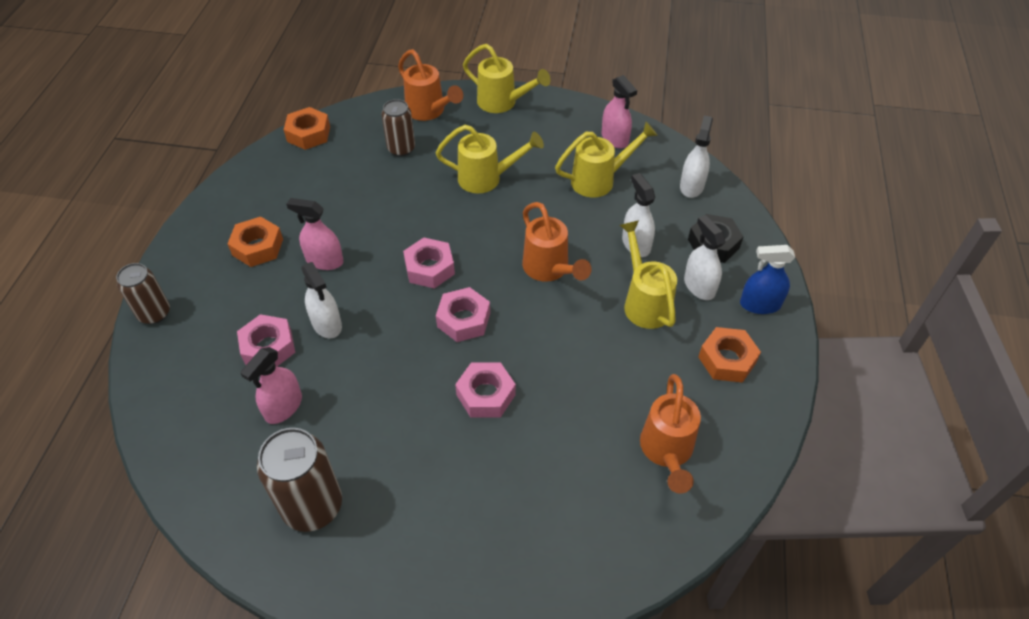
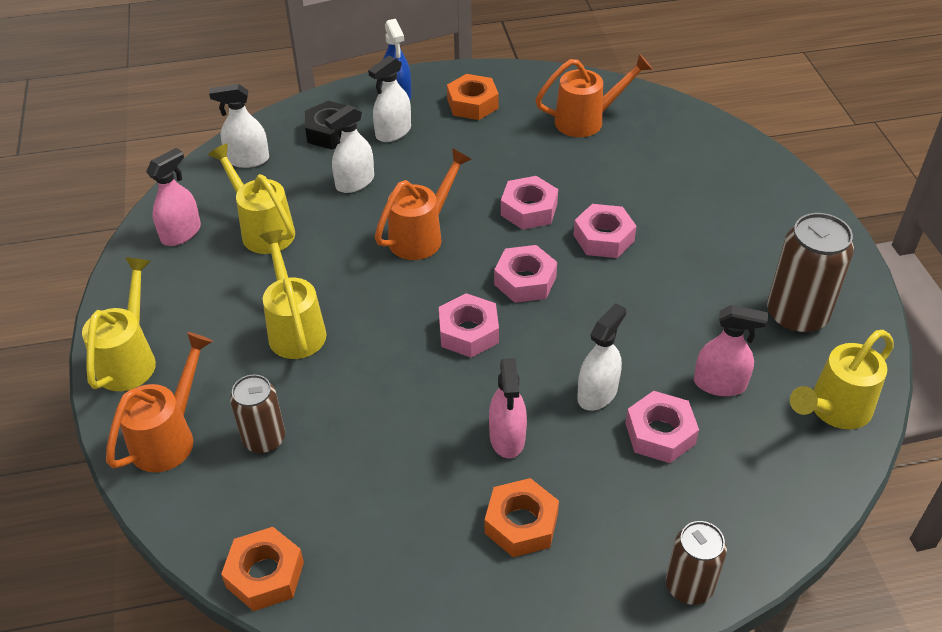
camera: 110 degrees left, 5 degrees down
(548, 352) = (529, 209): none -> pink nut
(644, 301) = (431, 162): yellow watering can -> yellow watering can (833, 410)

